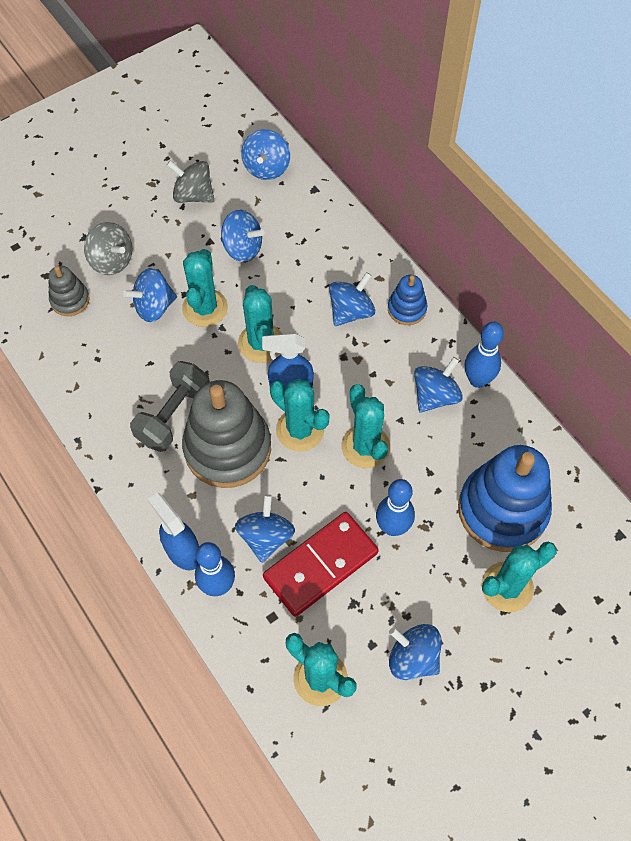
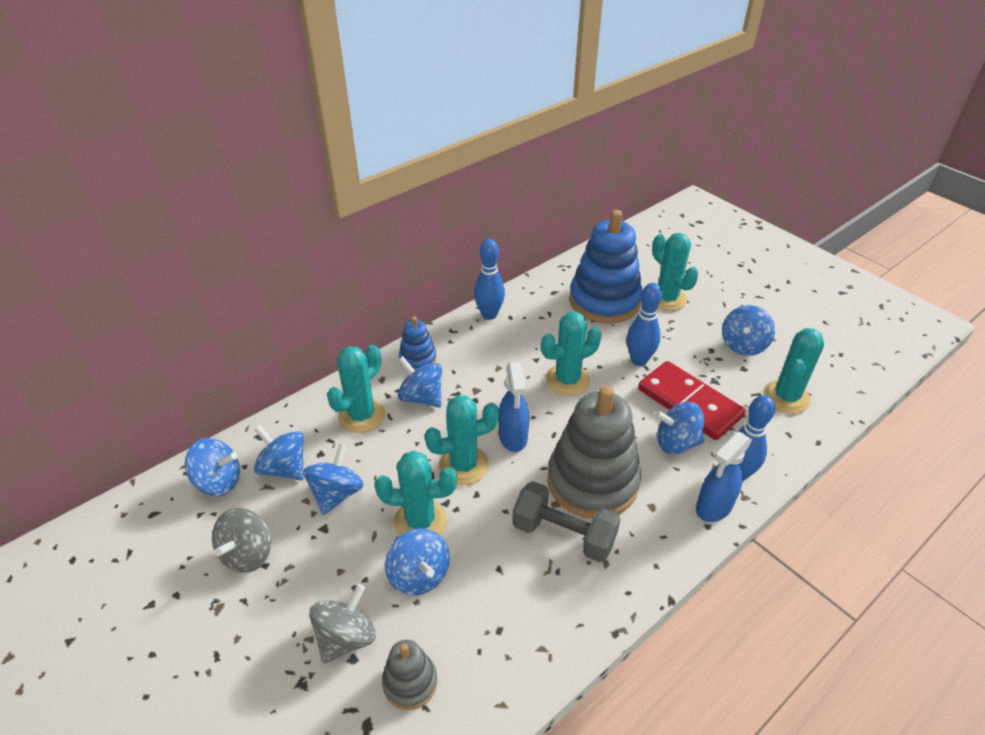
camera: 95 degrees left, 20 degrees down
(300, 430) = (560, 426): turquoise cactus -> turquoise cactus (361, 416)
(435, 396) = (508, 339): blue spinning top -> blue spinning top (284, 468)

